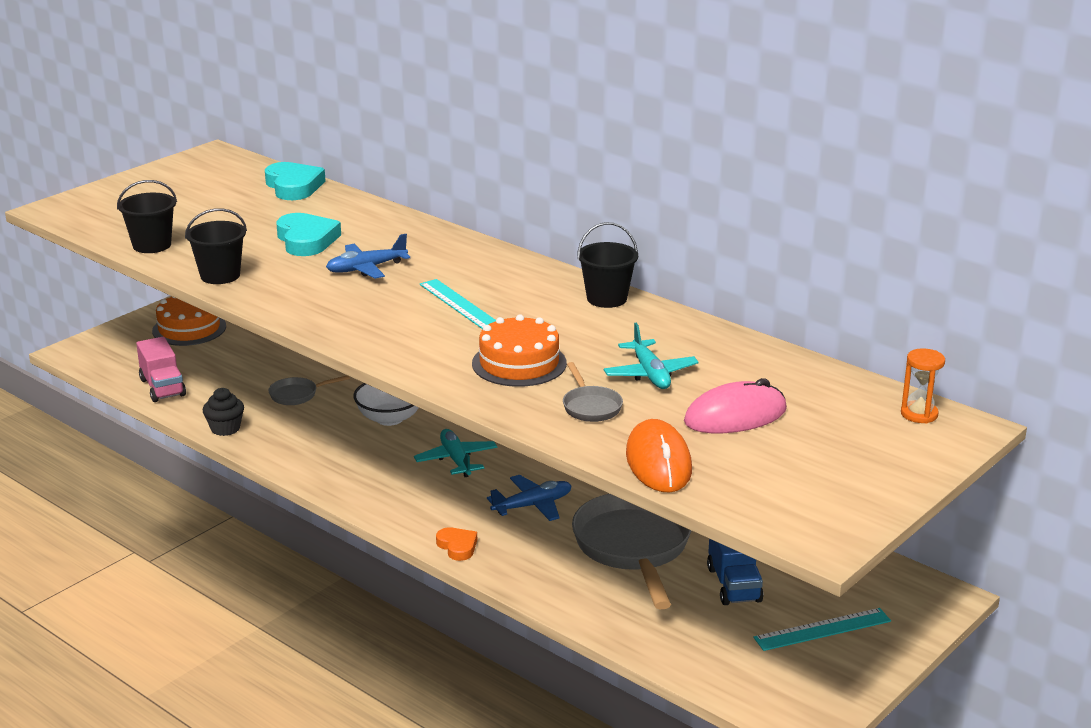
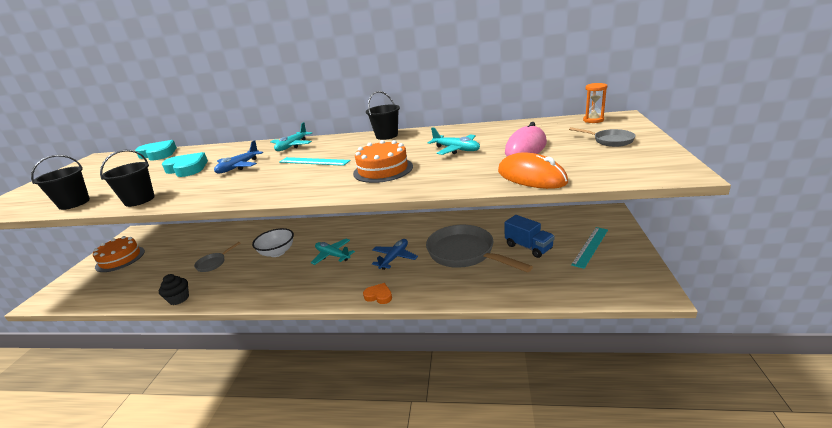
camera: 30 degrees left, 0 degrees up
(162, 387) = (120, 295): pink truck -> none
(467, 257) = (292, 146): none -> turquoise plane
(590, 406) = (451, 171): grey pan -> grey pan (610, 141)

